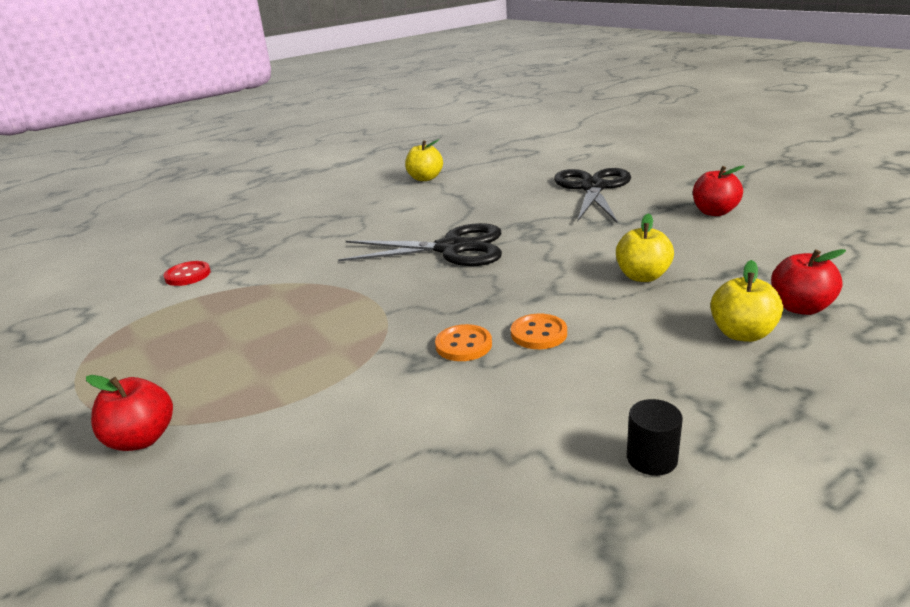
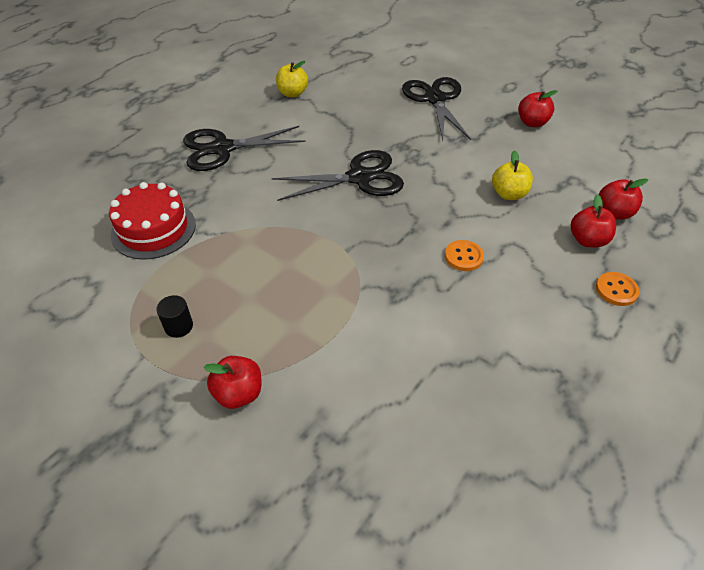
camera: 20 degrees left, 20 degrees up
(188, 275) = (153, 229): red button -> red cake
(315, 217) = (222, 148): none -> black scissors
(463, 345) = (418, 274): orange button -> orange button (616, 290)
(651, 458) = (571, 346): black cylinder -> black cylinder (179, 326)
(742, 334) = (587, 240): yellow apple -> red apple

